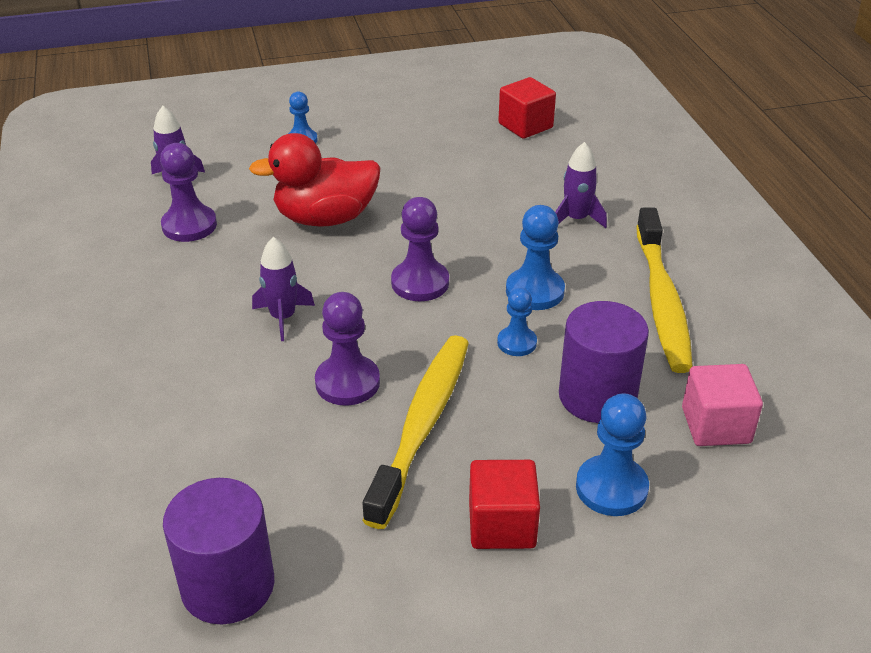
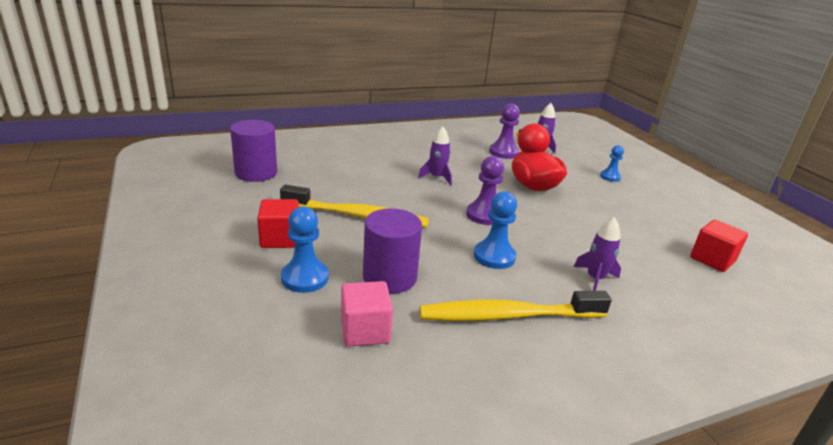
camera: 80 degrees right, 10 degrees down
(347, 382) = (389, 195): purple pawn -> none
(517, 343) = (436, 248): blue pawn -> none

